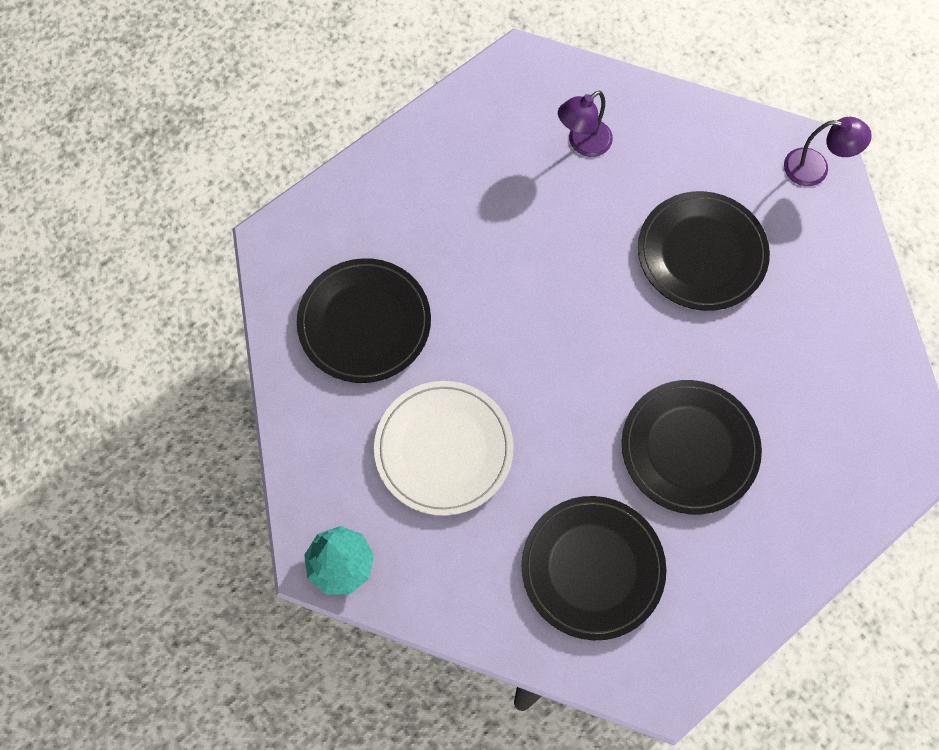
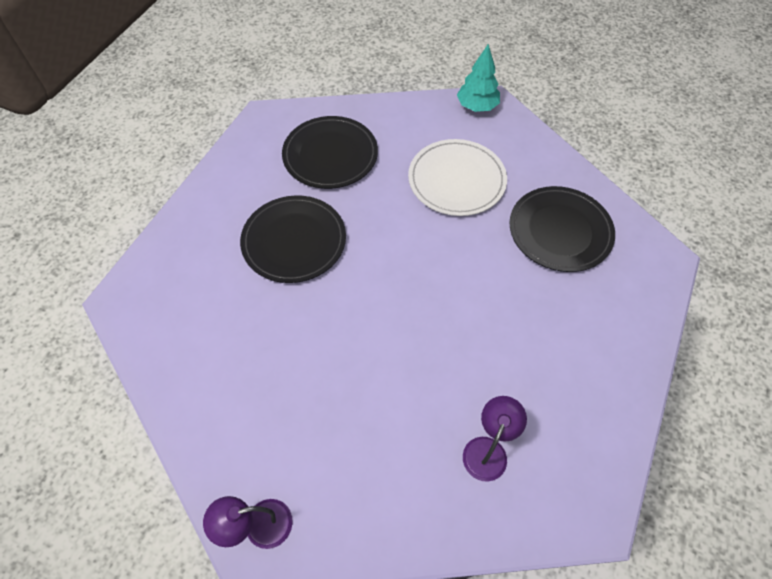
camera: 155 degrees right, 10 degrees down
(702, 253) = (338, 389): black plate -> none

